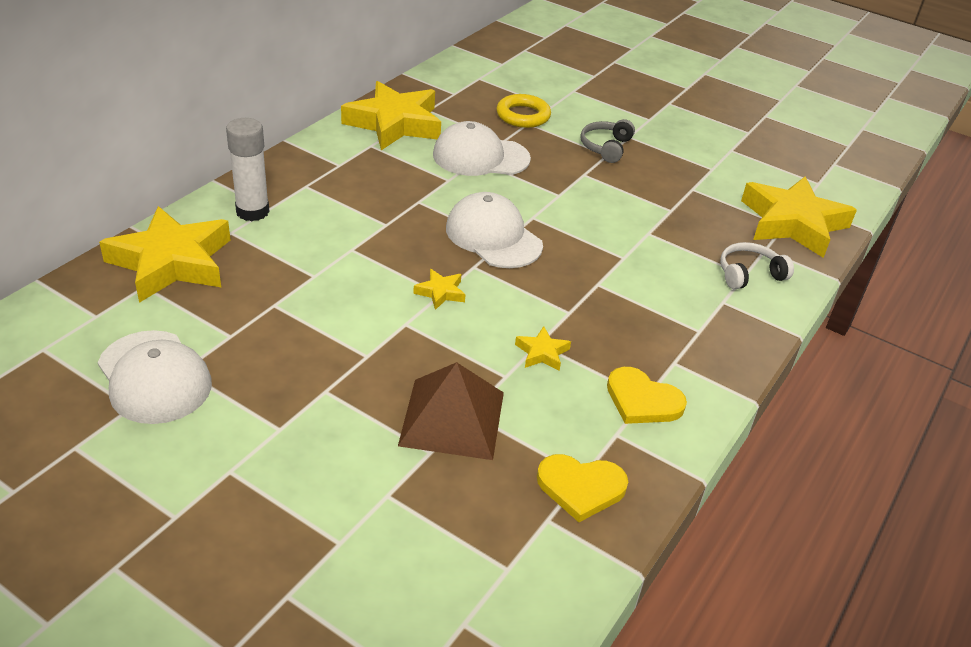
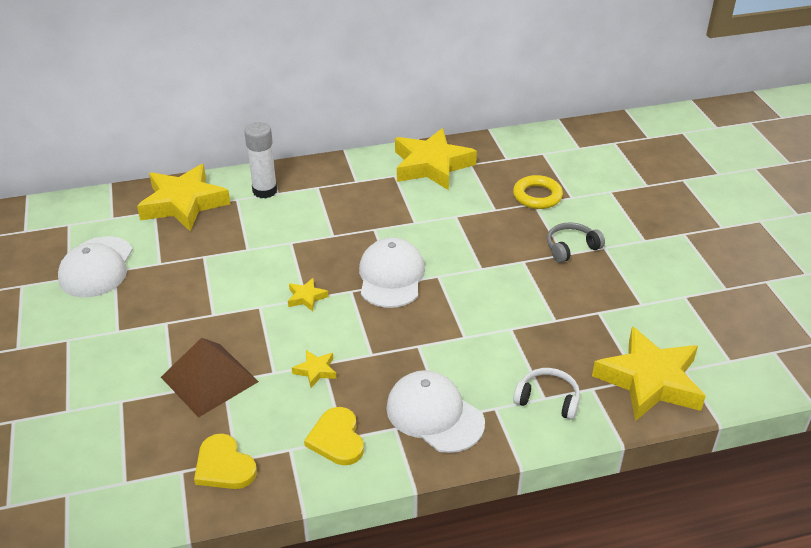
camera: 45 degrees right, 0 degrees up
(480, 157) = (460, 215): white cap -> white cap (434, 415)

